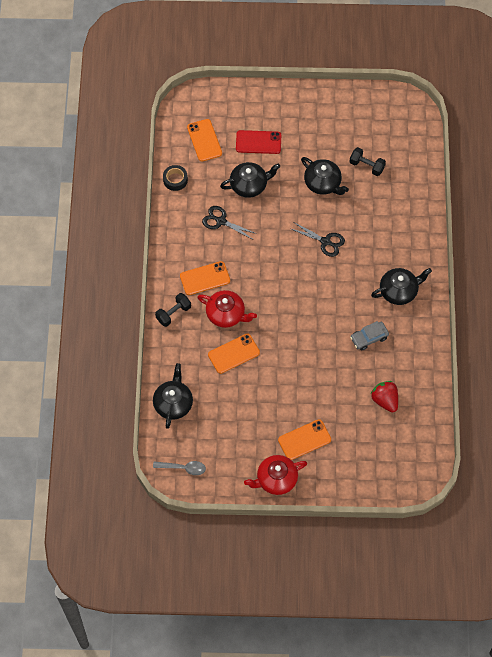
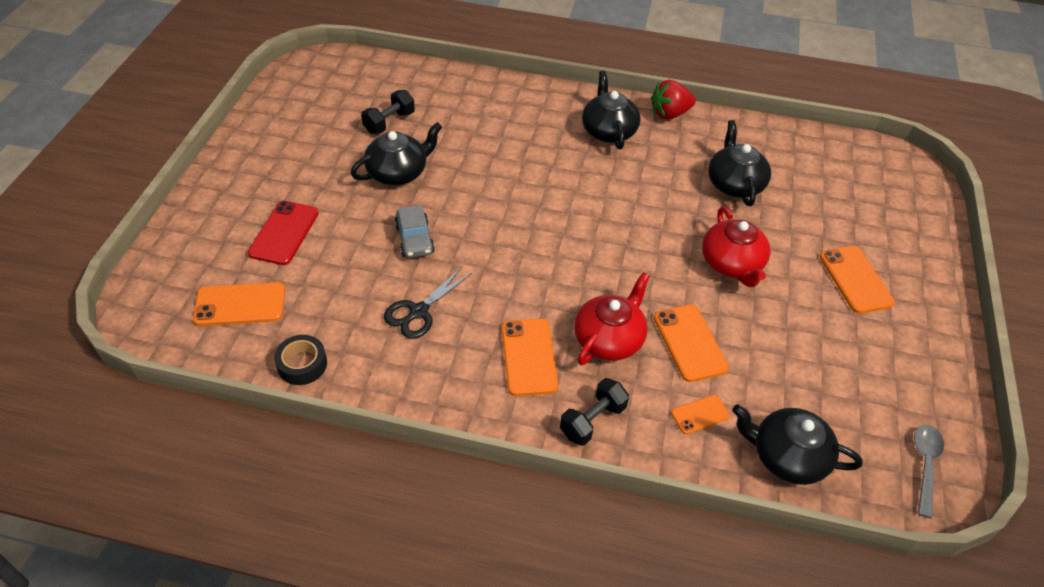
camera: 80 degrees left, 15 degrees down
(173, 313) = (592, 420): black dumbbell -> black dumbbell turned 75 degrees clockwise
(188, 362) = (700, 414): none -> orange phone
(249, 185) = (362, 260): black teapot -> black teapot (734, 184)
(276, 479) = (931, 329): red teapot -> red teapot (732, 264)
(325, 242) = (503, 189): black scissors -> none
(369, 338) = (680, 174): grey car -> grey car (414, 239)
(385, 400) = (785, 178): red strawberry -> red strawberry (669, 114)

